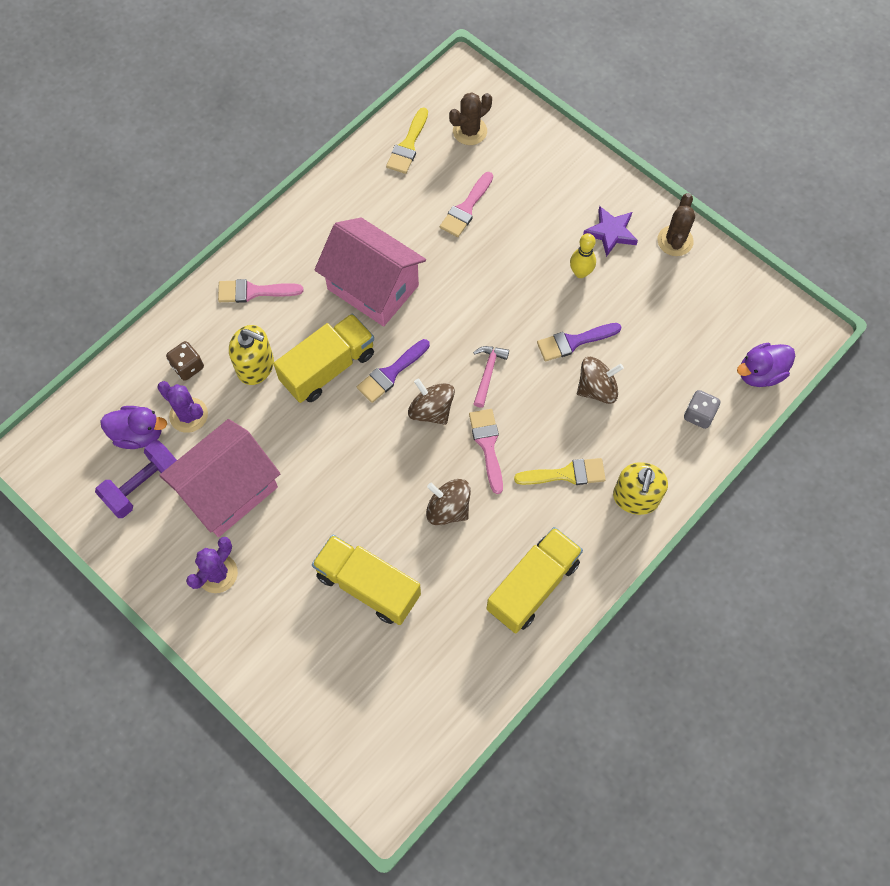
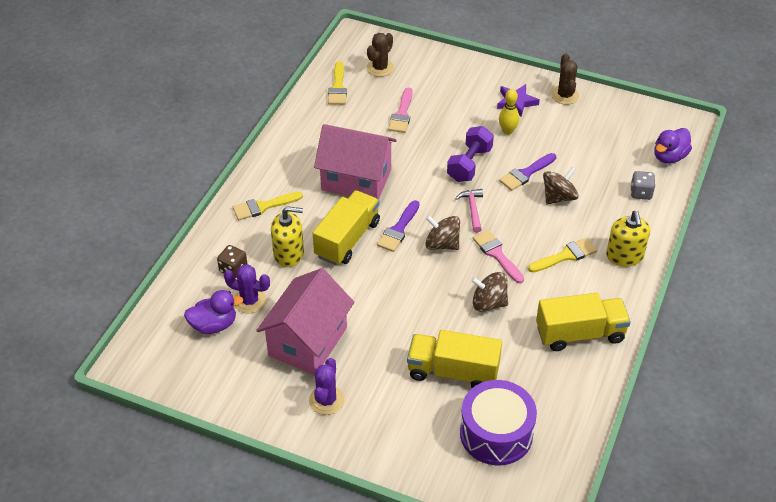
camera: 20 degrees left, 20 degrees down
(143, 485) = (234, 358): purple dumbbell -> purple dumbbell (469, 164)
(254, 291) = (263, 206): pink brush -> yellow brush
(379, 681) = (496, 433): none -> purple drum
(532, 586) = (580, 334): yellow truck -> yellow truck turned 60 degrees clockwise

